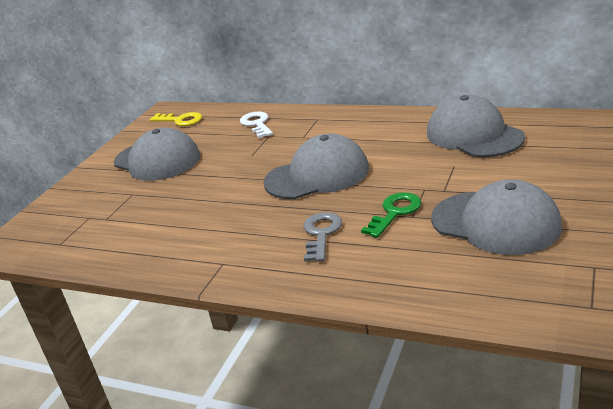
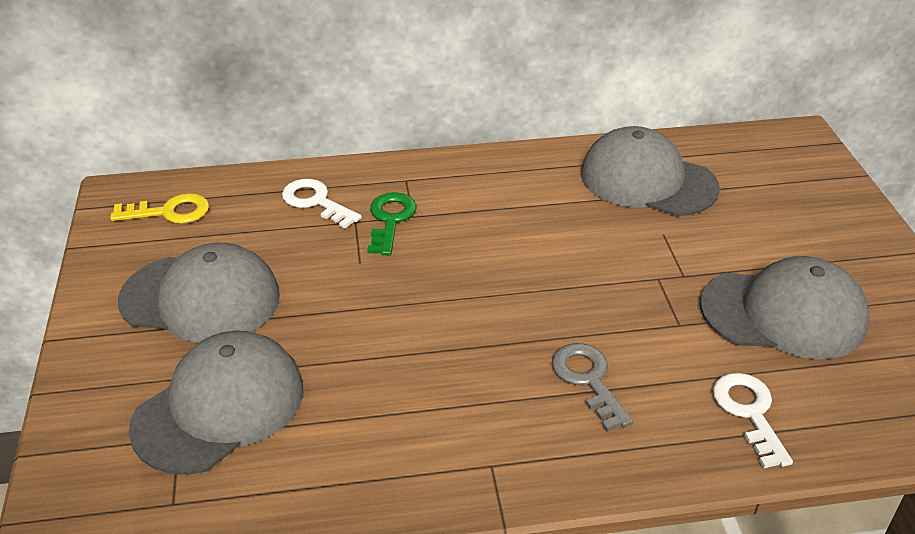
camera: 35 degrees left, 10 degrees up
(317, 175) = (495, 281): grey cap -> grey cap (220, 407)
(395, 212) = (654, 323): green key -> green key (390, 220)
(409, 272) = (749, 412): none -> white key

